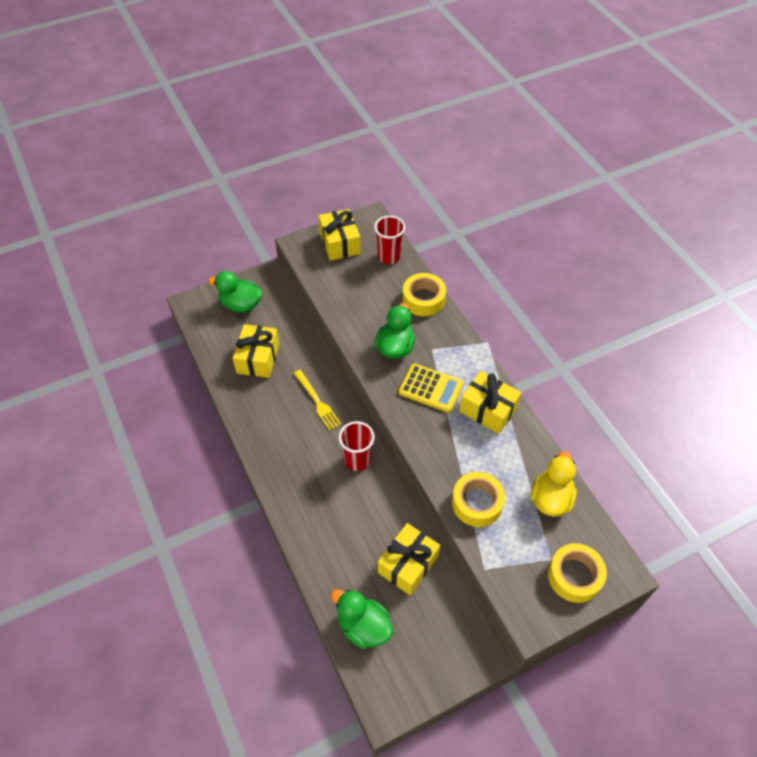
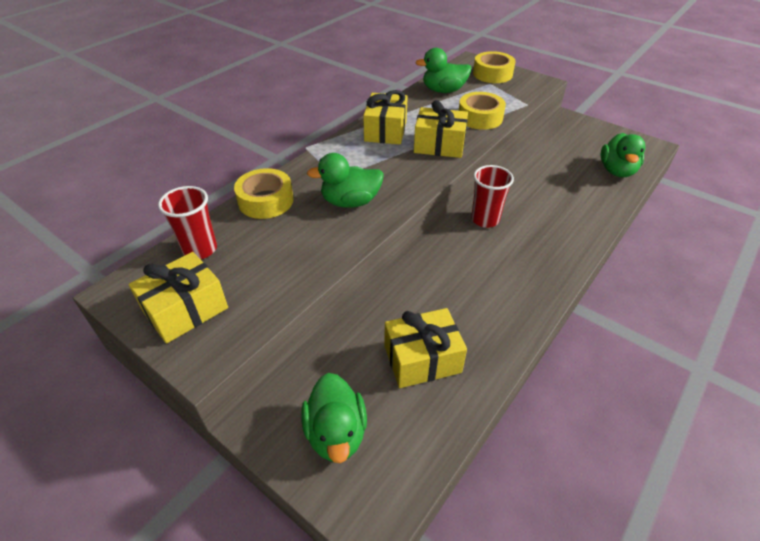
camera: 115 degrees left, 10 degrees down
(317, 402) = (443, 273): yellow fork -> none
(408, 564) = (547, 164): yellow gift -> yellow gift (439, 145)
(430, 388) = (387, 165): yellow calculator -> none
(551, 498) = (443, 90): yellow duck -> green duck

